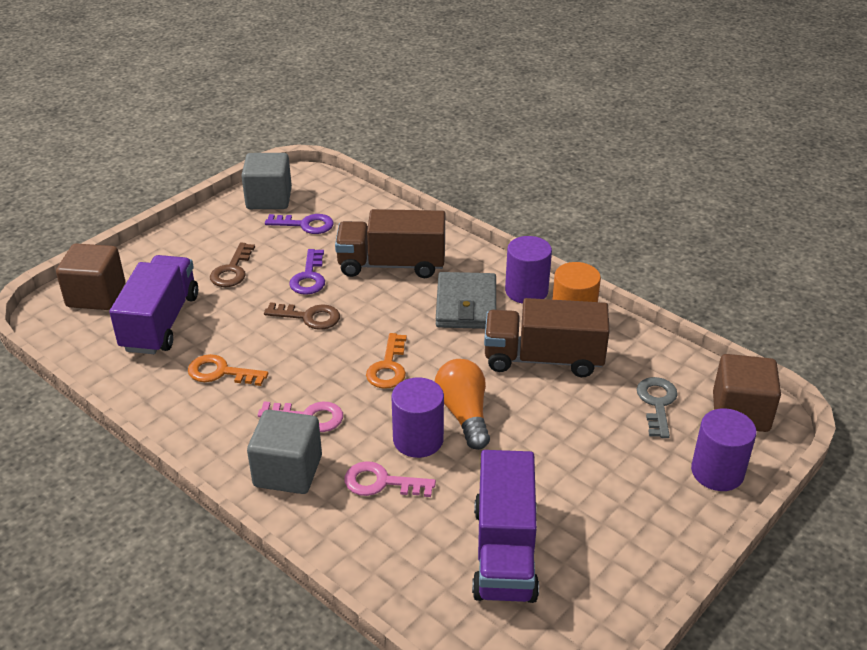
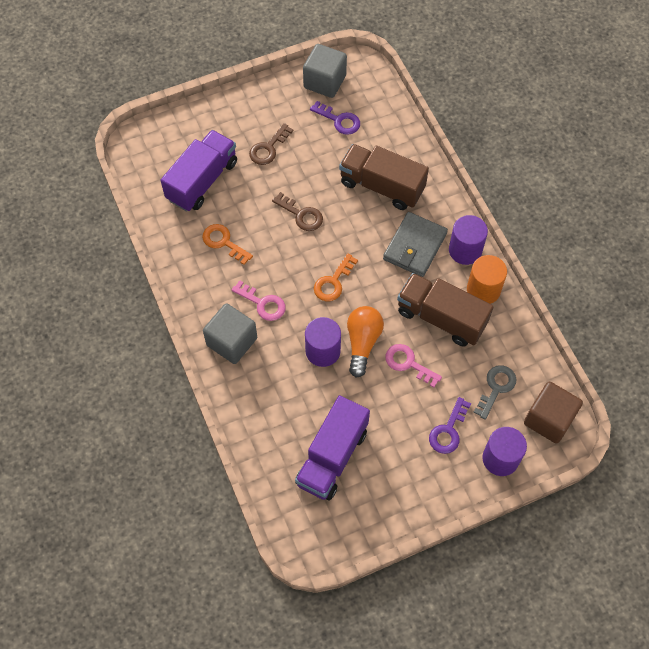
camera: 25 degrees right, 25 degrees up
(96, 295) = (169, 138): brown cube -> none
(309, 277) = (318, 176): purple key -> purple key (448, 430)
(381, 482) = (284, 374): pink key -> pink key (408, 363)

